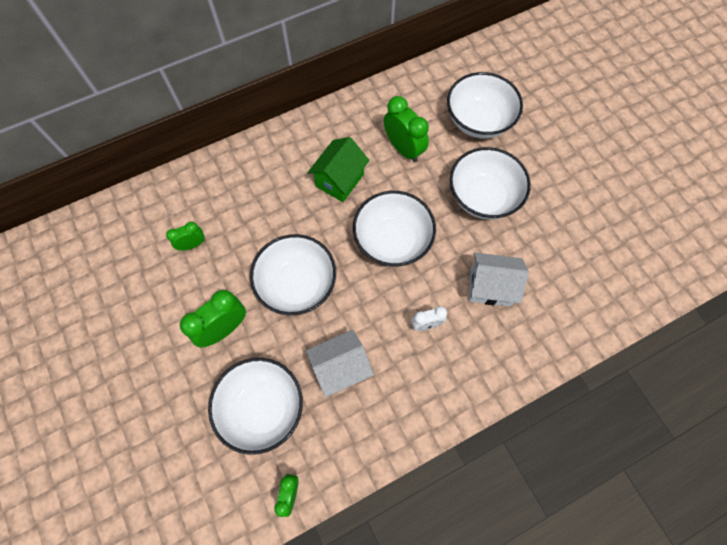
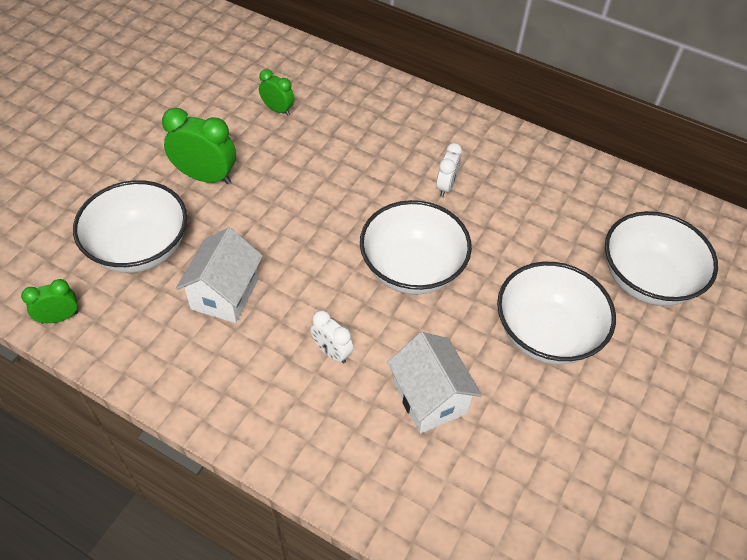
camera: 55 degrees right, 15 degrees down
(297, 284) = (295, 210): white bowl -> none
(340, 180) = (446, 186): green house -> white clock
(340, 368) = (225, 294): white house -> white house turned 75 degrees clockwise
(403, 149) = (537, 224): green clock -> none

